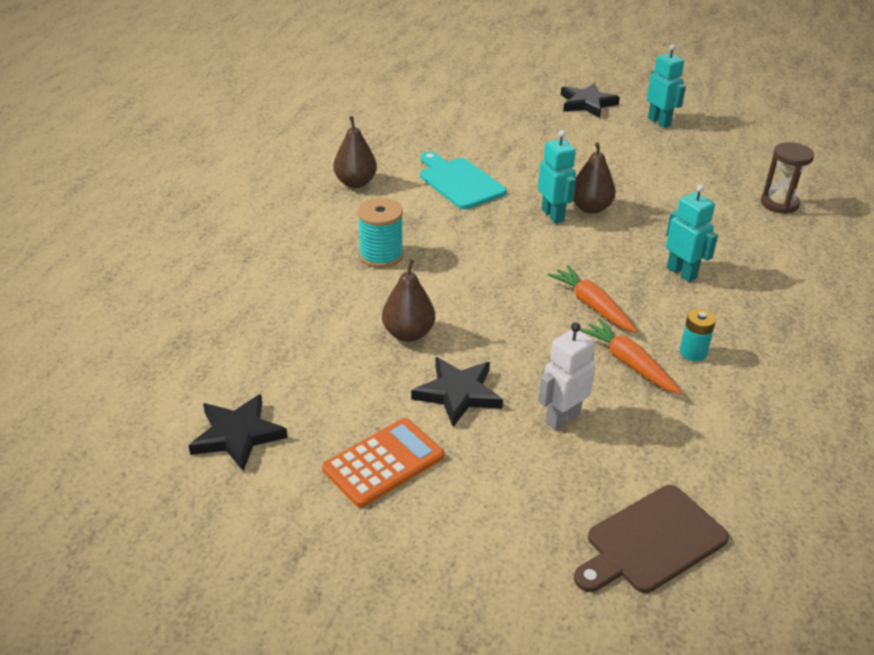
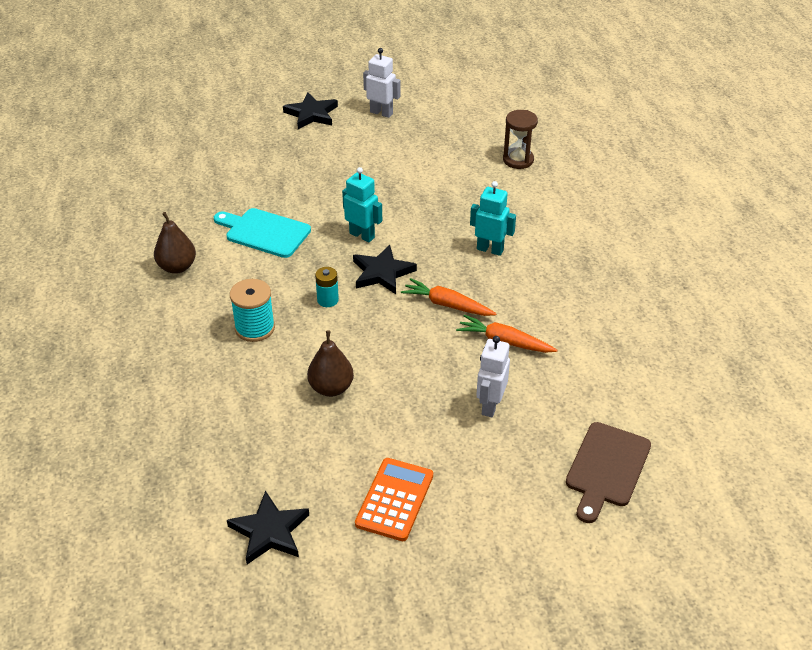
camera: 30 degrees left, 5 degrees up
(458, 393) = (405, 420): black star -> black star (382, 273)
(590, 208) = (385, 217): brown pear -> none
(659, 122) = (381, 113): turquoise robot -> white robot
(693, 352) = (540, 314): turquoise battery -> turquoise battery (328, 300)

